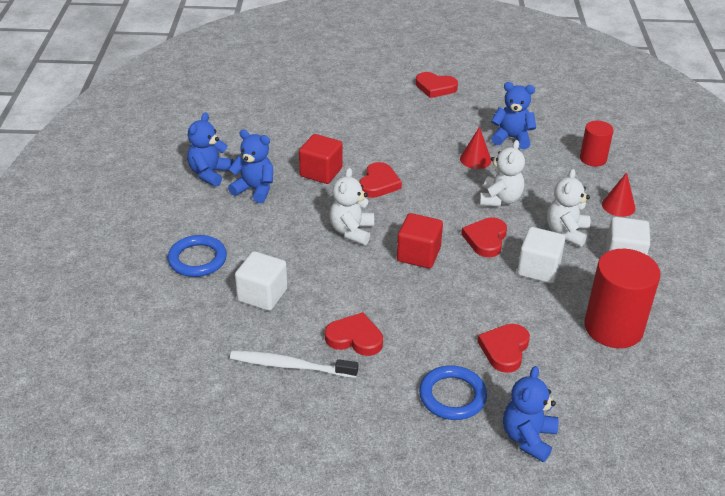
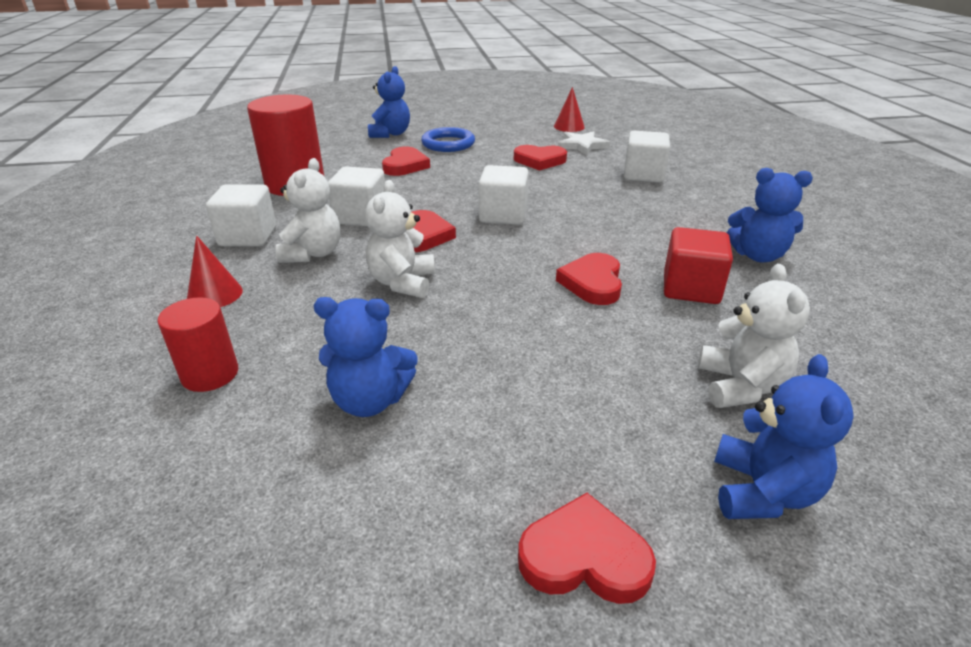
camera: 170 degrees right, 5 degrees down
(197, 259) = (735, 190): blue ring -> none
(210, 174) = (844, 267): blue teddy bear -> blue teddy bear (762, 491)
(290, 366) = (582, 145): white toothbrush -> white star
(351, 231) = (593, 227): white teddy bear -> white teddy bear (740, 386)
(418, 254) = (503, 215): red cube -> white cube
(475, 159) = (445, 342): red cone -> red cone (569, 126)

